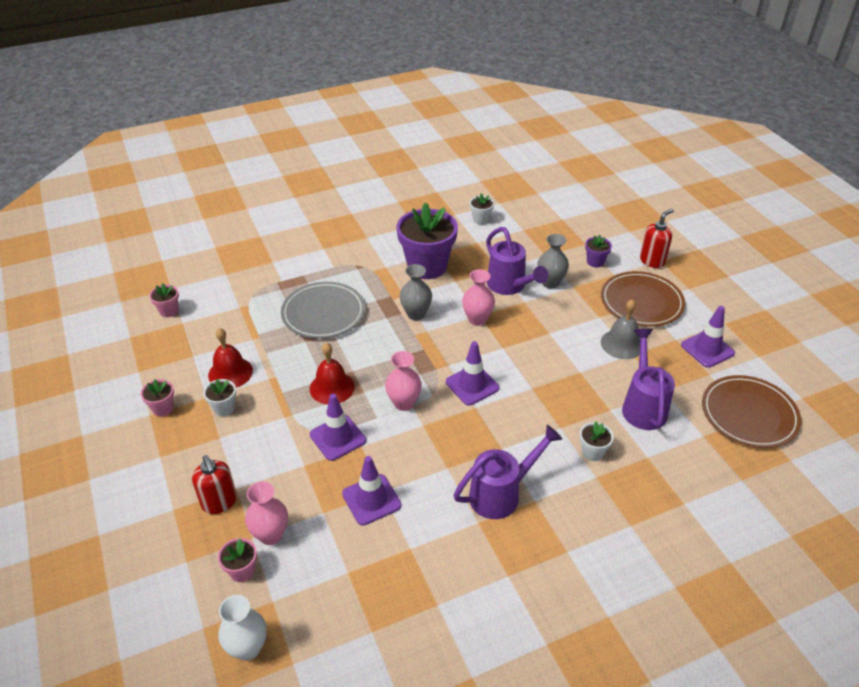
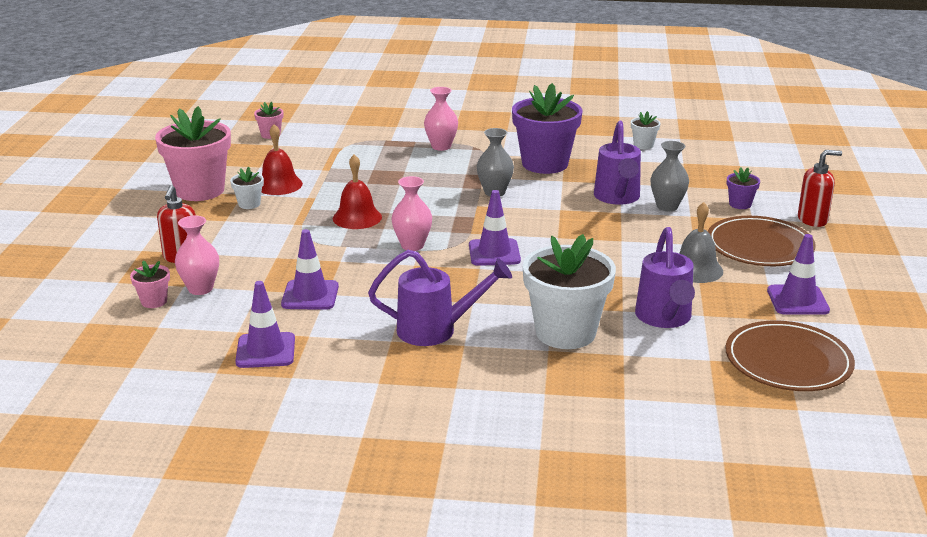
camera: 30 degrees right, 15 degrees down
(163, 408) = (200, 190): pink flower pot -> pink flower pot, size x2.27
(248, 648) = (108, 345): white vase -> none
(323, 313) = (405, 169): grey plate -> none
(337, 437) = (325, 249): purple traffic cone -> purple traffic cone (265, 351)
(477, 319) = (554, 211): pink vase -> pink vase (441, 146)
(592, 452) = (565, 332): white flower pot -> white flower pot, size x2.27
(643, 406) = (664, 318): purple watering can -> purple watering can turned 150 degrees clockwise

